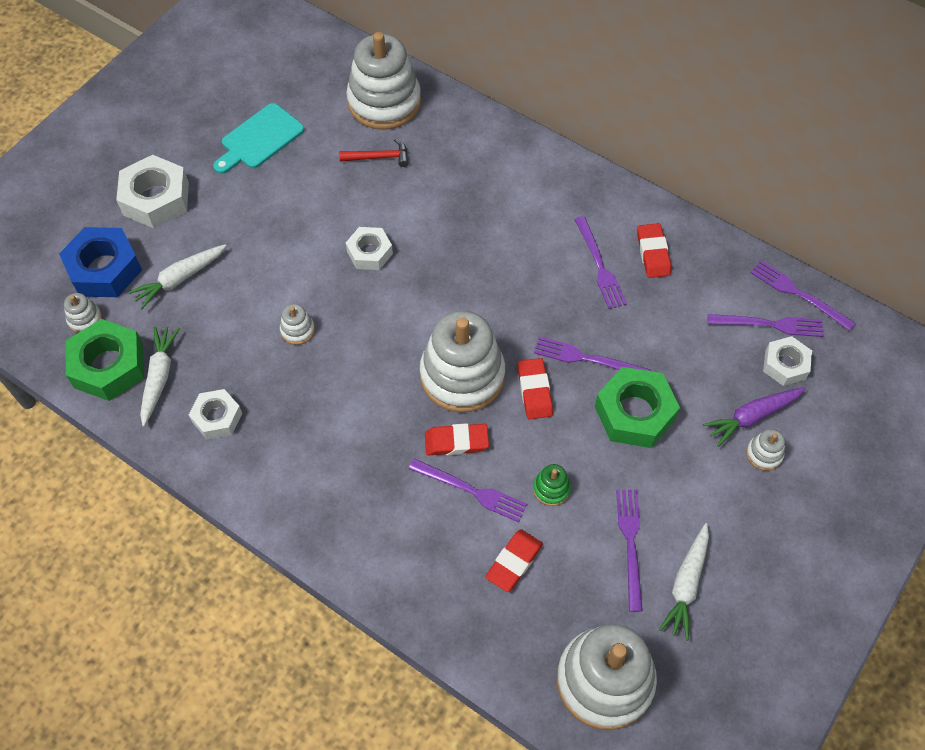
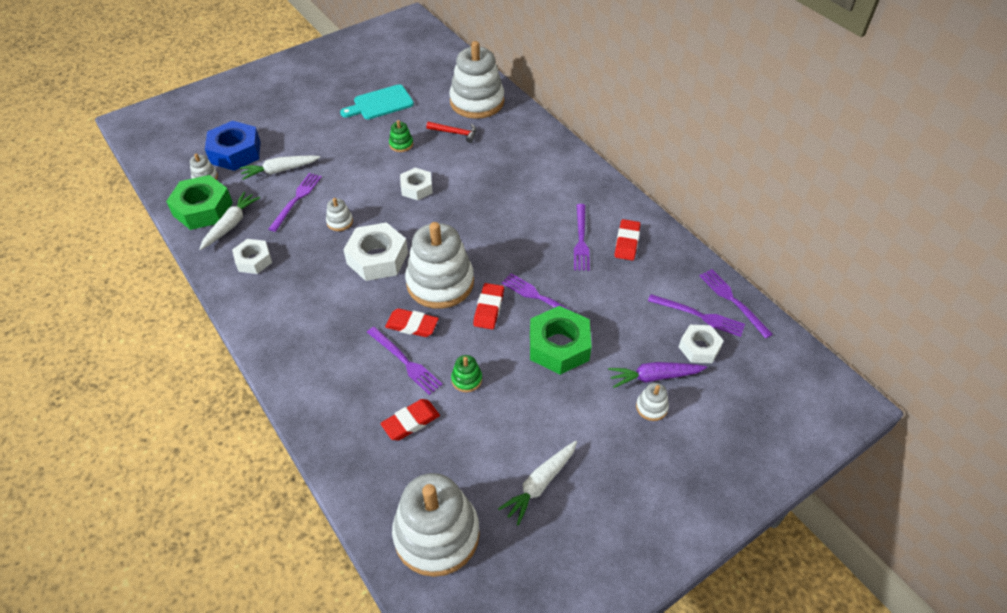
camera: 20 degrees right, 10 degrees down
(156, 199) = (293, 121): white nut -> white nut (377, 258)
(318, 194) = (401, 144): none -> green stacking toy
(630, 544) = (509, 438): purple fork -> purple fork (296, 200)

